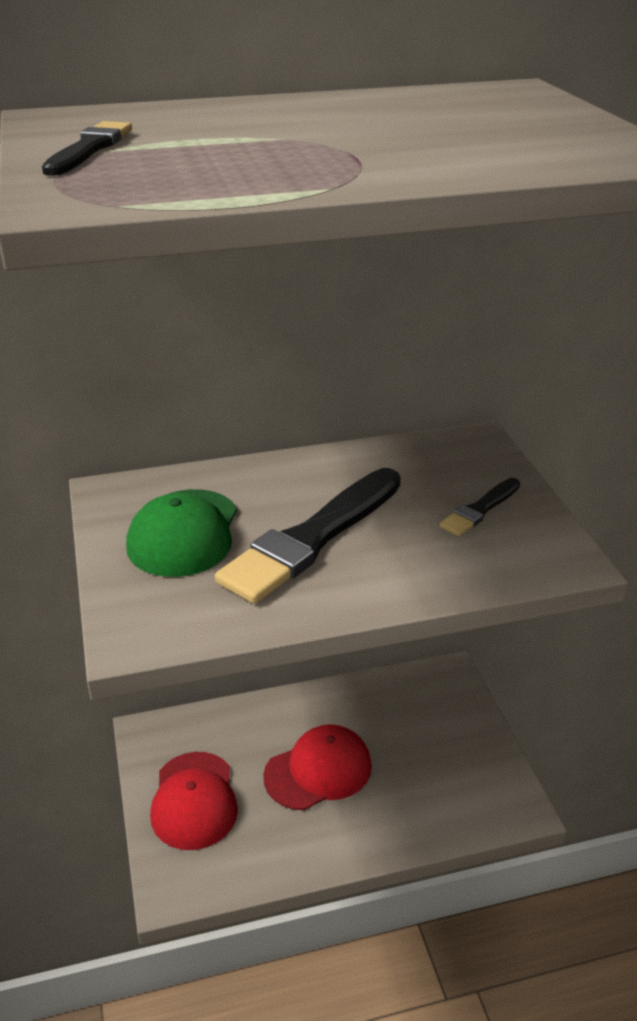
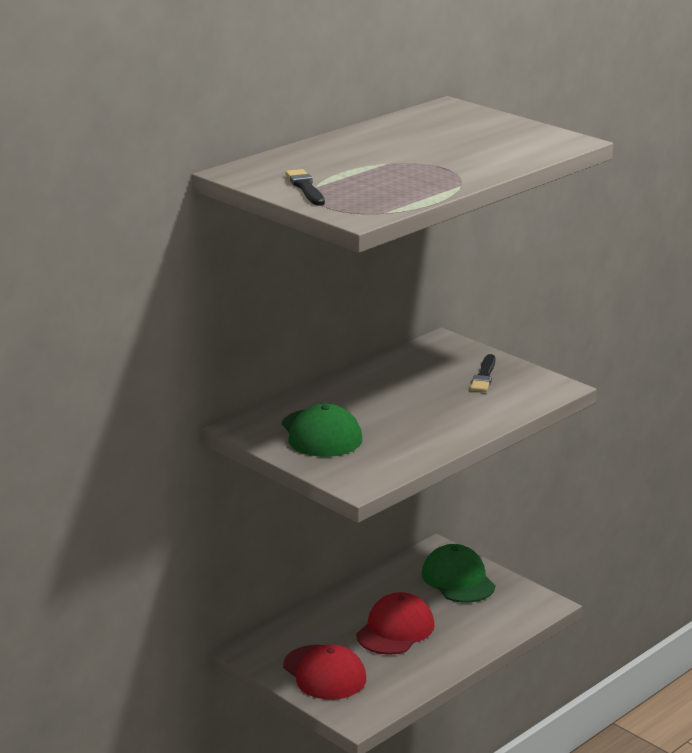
camera: 30 degrees left, 10 degrees down
(312, 538) = (402, 415): black brush -> none
(442, 726) = (458, 579): none -> green cap

